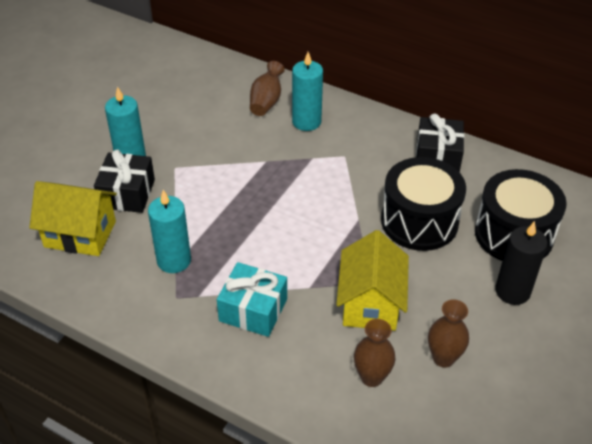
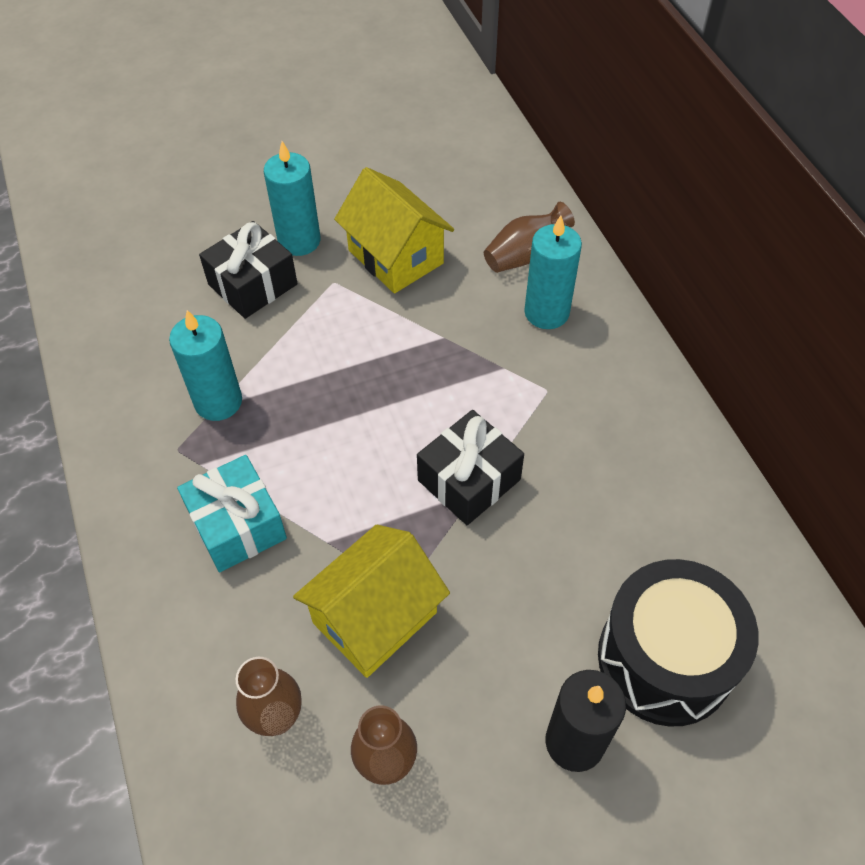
camera: 40 degrees right, 10 degrees up
(80, 234) = (160, 305): yellow house -> yellow house (395, 257)
(419, 221) = (551, 548): black drum -> none
(437, 156) = (673, 469): black gift -> black gift (469, 480)

